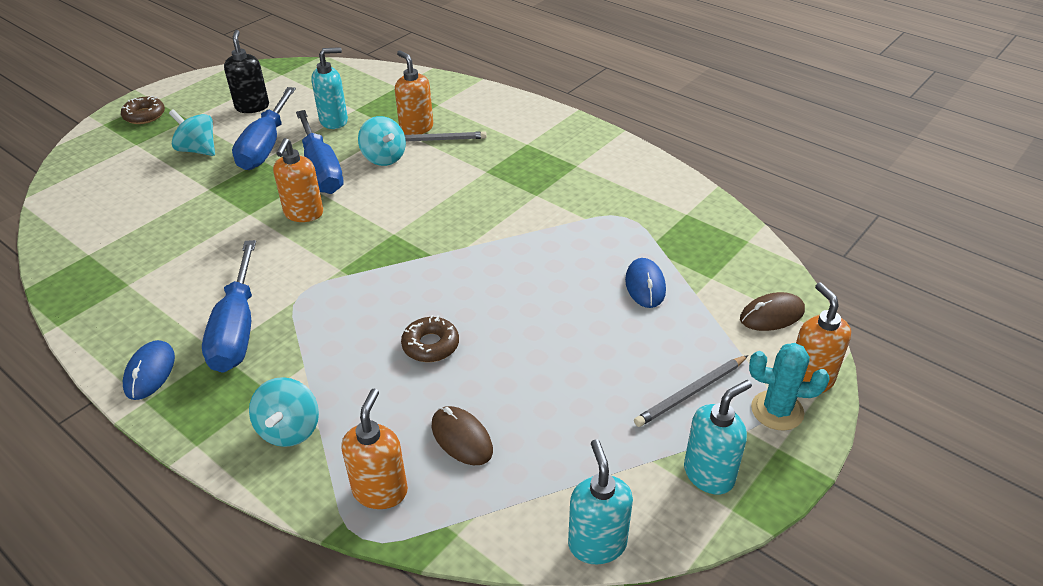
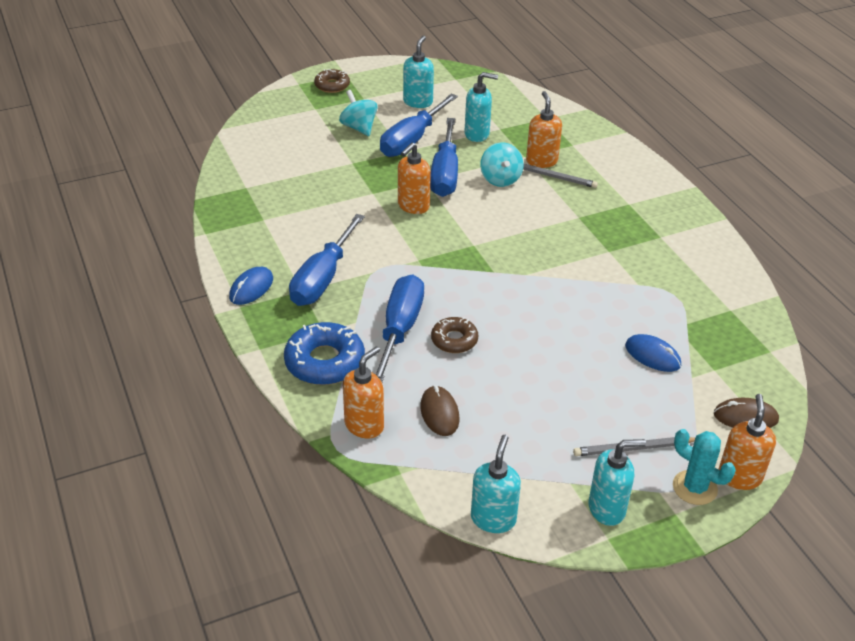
camera: 25 degrees right, 0 degrees up
(252, 107) = (418, 102): black soap dispenser -> turquoise soap dispenser
(290, 430) = (324, 362): turquoise spinning top -> blue donut
(361, 356) = (400, 329): none -> blue screwdriver
(645, 285) = (652, 355): blue mouse -> blue mouse turned 75 degrees counterclockwise

